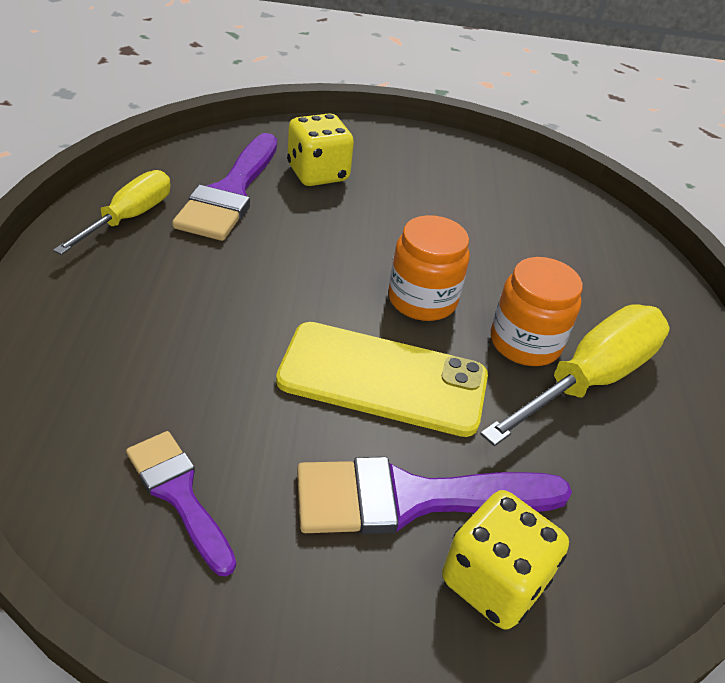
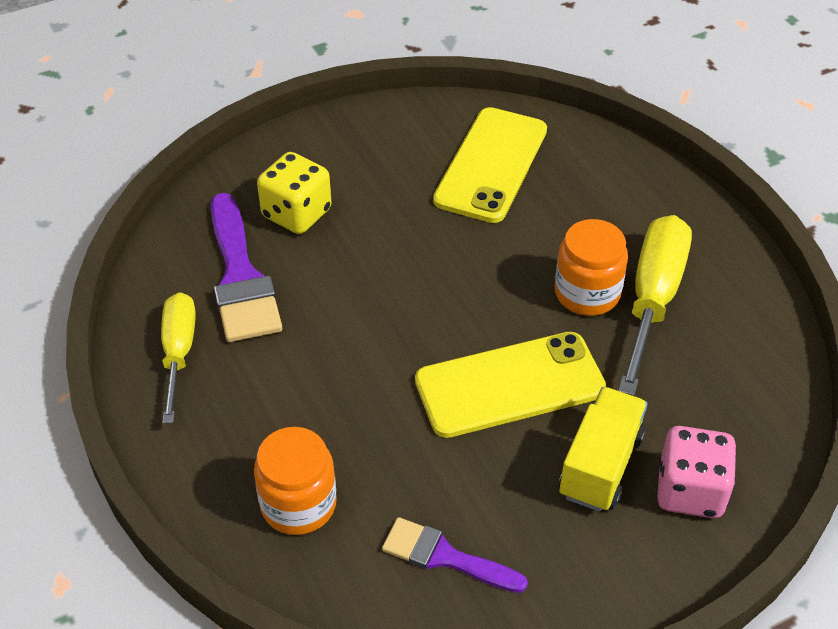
camera: 25 degrees left, 5 degrees up
(413, 498) = (600, 465): purple brush -> yellow truck
(422, 299) = (484, 297): orange jar -> orange jar (298, 504)
(493, 581) = (690, 491): yellow dice -> pink dice
(514, 212) = (491, 165): none -> yellow phone

